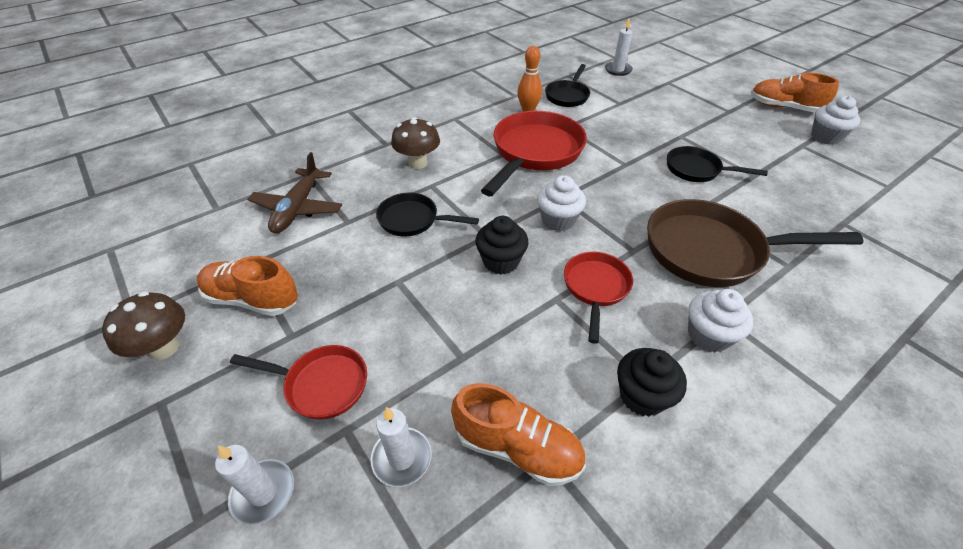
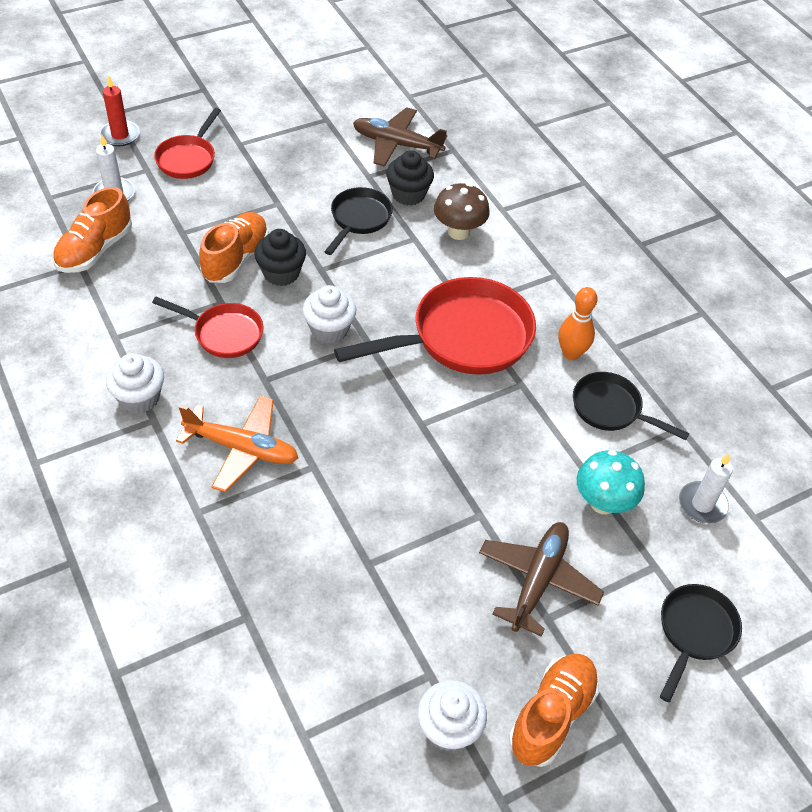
camera: 95 degrees right, 5 degrees up
(164, 348) = (251, 85): brown mushroom -> none
(252, 299) = (285, 123): orange shoe -> orange shoe (236, 259)
(263, 492) = (120, 135): white candle -> red candle
(534, 153) = (462, 337): red pan -> red pan turned 60 degrees counterclockwise
(639, 97) = (603, 502): none -> turquoise mushroom
(642, 396) = (102, 330): black cupcake -> black cupcake (408, 194)
(697, 170) = (393, 499): black pan -> black pan (694, 632)
(708, 115) = (538, 580): none -> brown plane
(712, 251) = (242, 449): brown pan -> orange plane

